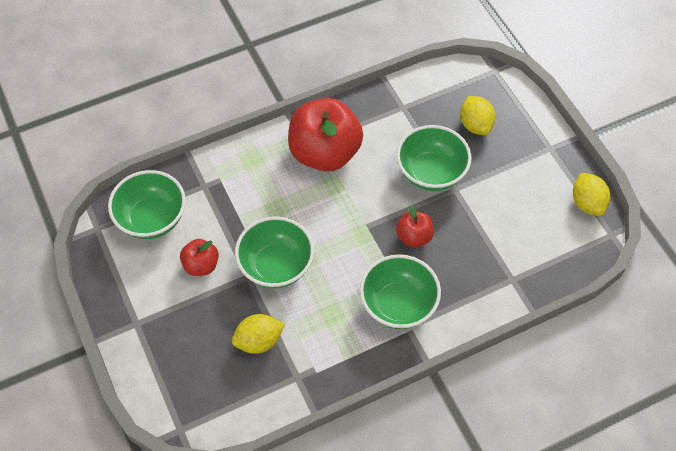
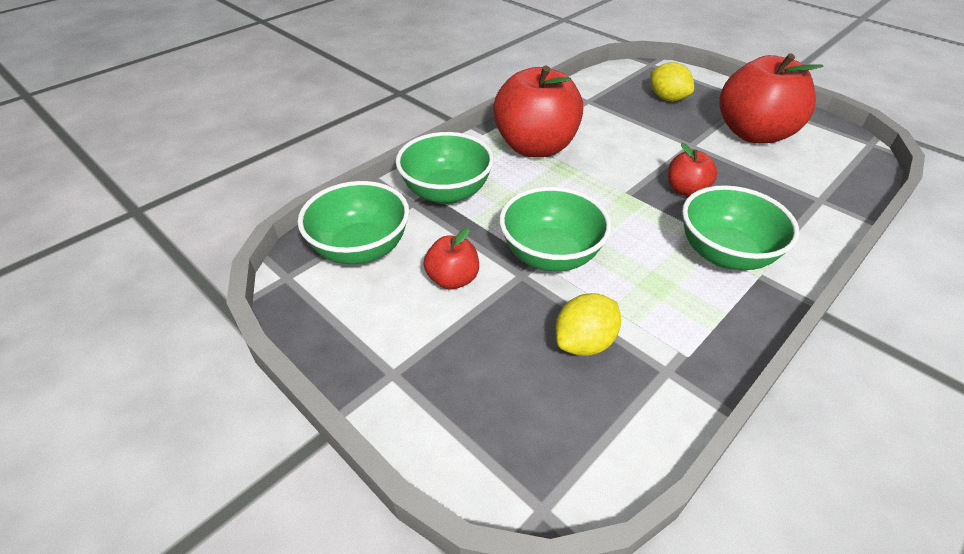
camera: 20 degrees left, 15 degrees down
(431, 173) = (657, 138): green bowl -> green bowl (446, 192)
(518, 192) = (753, 134): none -> red apple
(587, 203) = (823, 127): yellow lemon -> none

